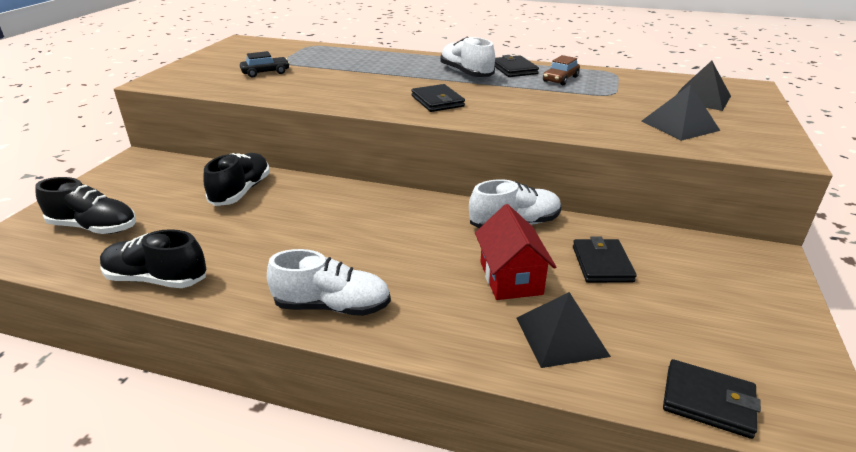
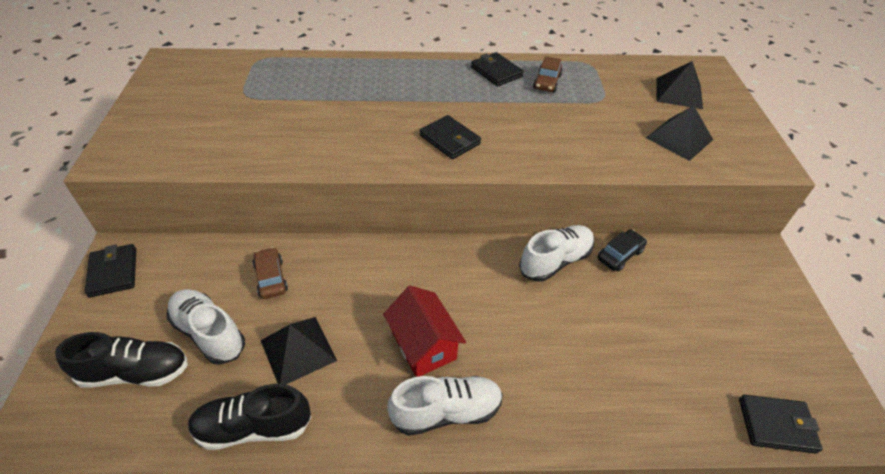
camera: 20 degrees left, 15 degrees up
(241, 191) = (271, 278): black shoe -> brown car
(265, 72) = (236, 119): black car -> black car (620, 255)
(466, 73) = (453, 86): white shoe -> white shoe (209, 333)
(510, 278) = (581, 332): red house -> red house (423, 345)
(561, 336) = (649, 389): black pyramid -> black pyramid (298, 350)
(602, 264) = (646, 294): black wallet -> black wallet (113, 272)

